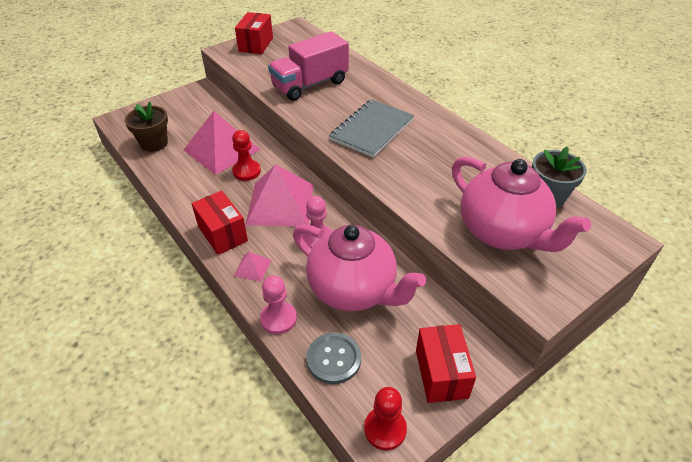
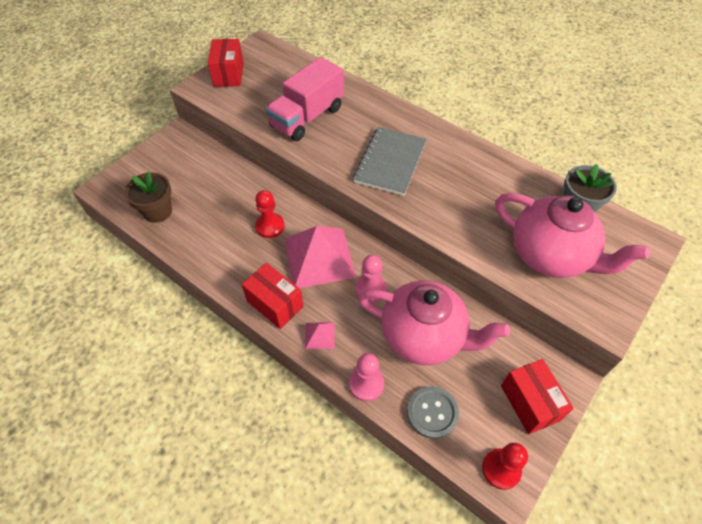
camera: 15 degrees left, 10 degrees up
(221, 149) = (233, 205): pink pyramid -> none

